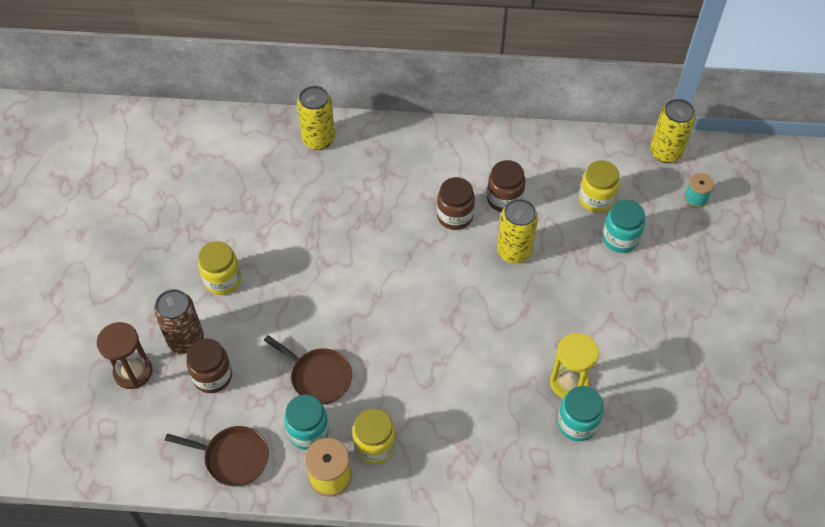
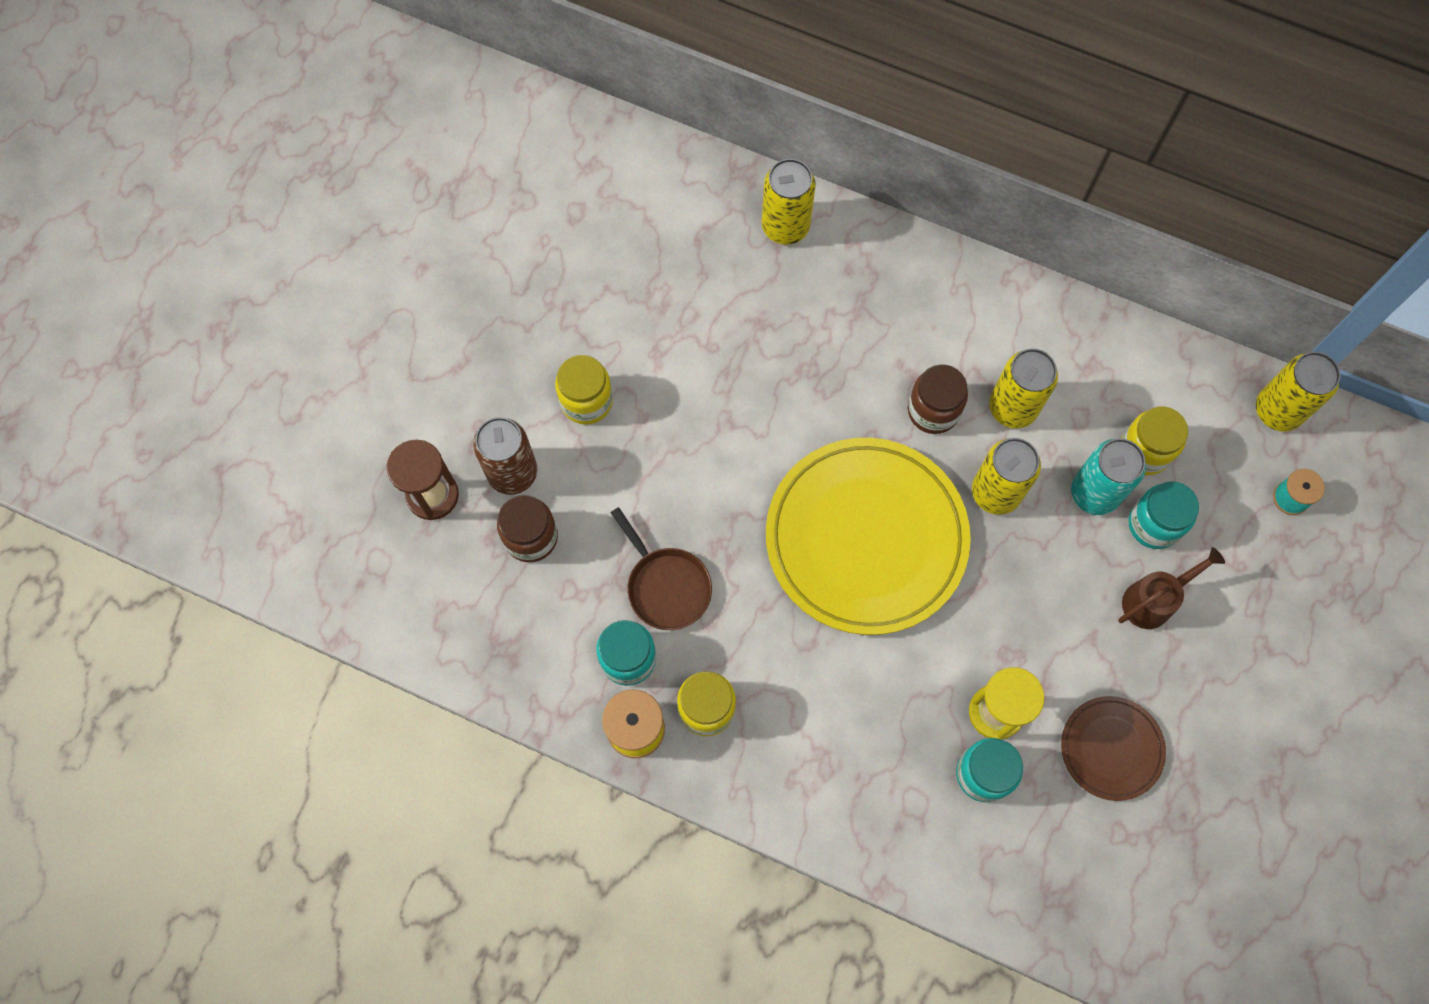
camera: 20 degrees right, 15 degrees up
(232, 458) = (521, 659): brown pan -> none
(441, 304) = (866, 538): none -> yellow plate
(504, 199) = (1013, 407): brown jar -> yellow can
(576, 232) = (1094, 493): none -> turquoise can
(639, 282) = (1153, 600): none -> brown watering can
(652, 380) = (1111, 749): none -> brown plate

